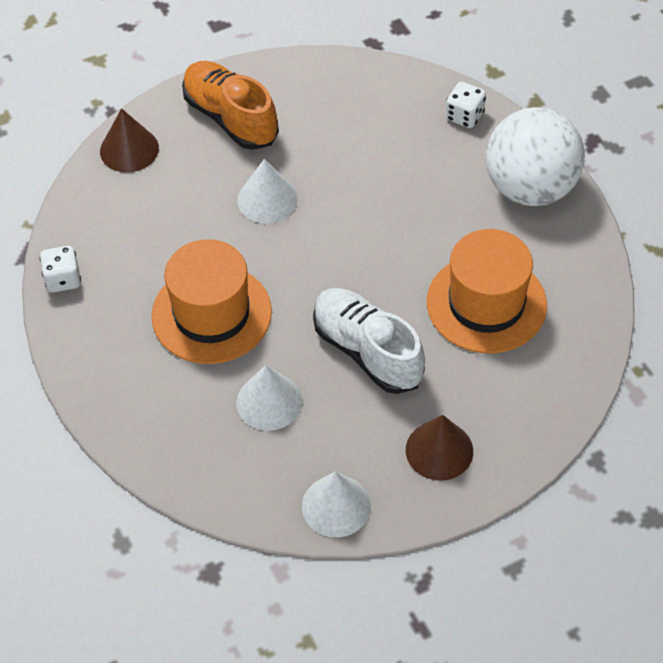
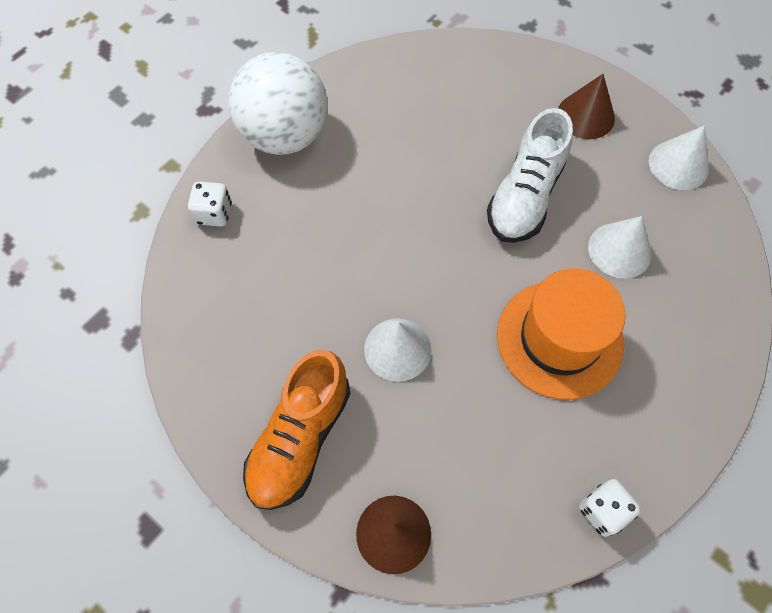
camera: 115 degrees left, 10 degrees up
(486, 303) = (428, 128): orange hat -> none

